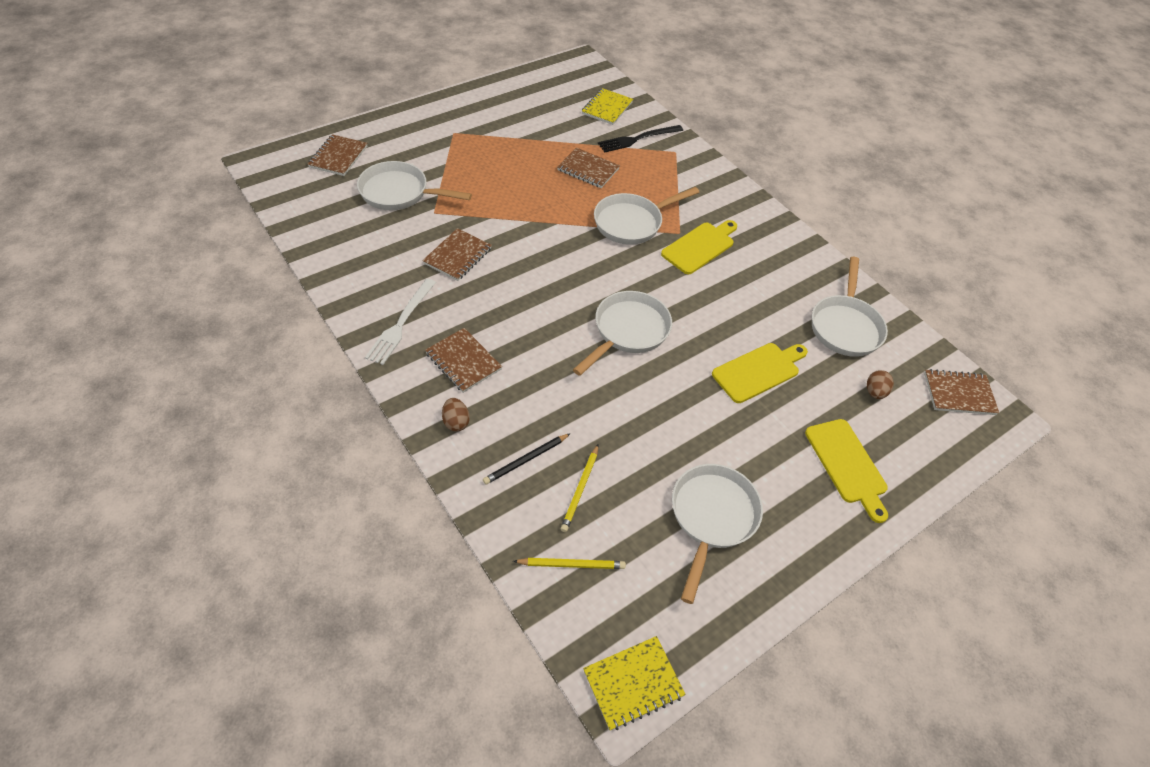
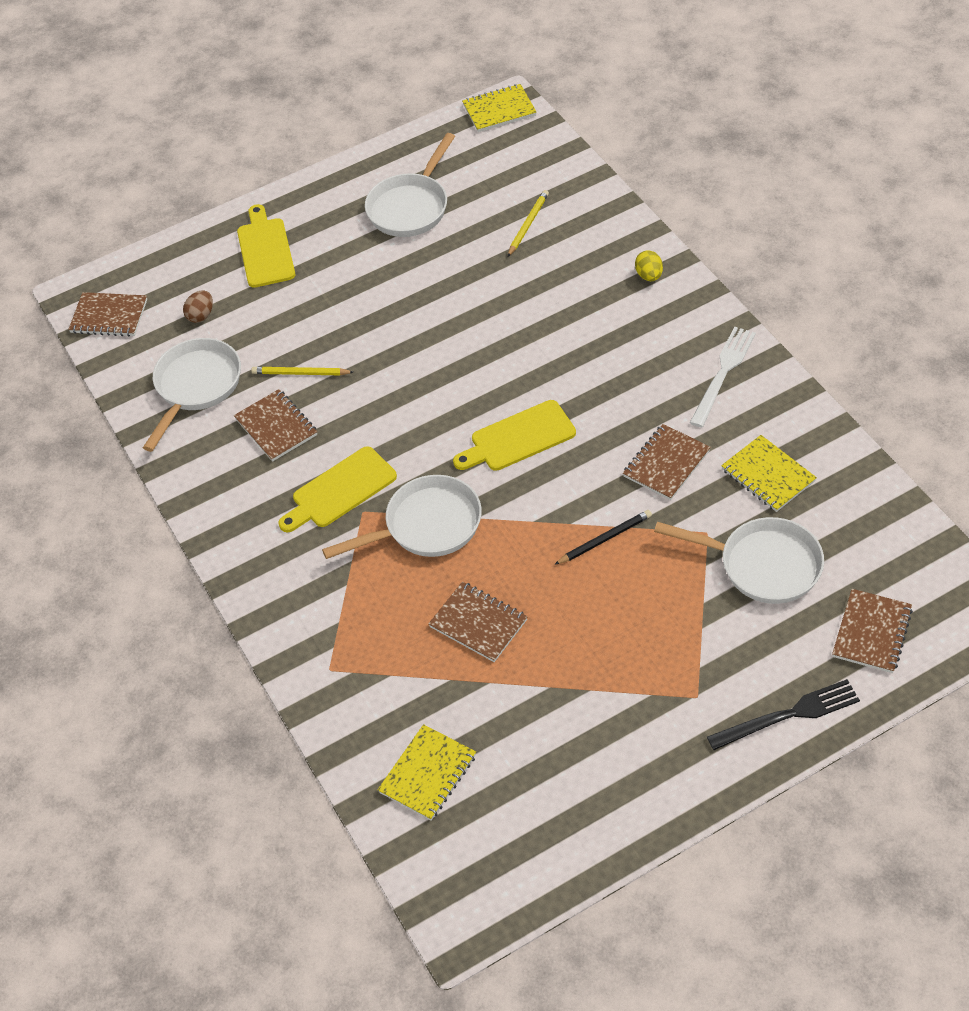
camera: 165 degrees left, 0 degrees up
(382, 246) = (768, 475): none -> yellow notebook
(456, 422) = (649, 276): brown egg -> yellow egg
(463, 361) = (647, 333): brown notebook -> brown notebook (276, 427)
(526, 460) = (578, 246): black pencil -> black pencil (605, 539)
(571, 564) = (540, 174): yellow pencil -> yellow pencil (300, 373)
(628, 331) = (458, 372): white pan -> none
(638, 139) = (386, 696): black fork -> black fork (788, 715)
(758, 371) = (320, 333): yellow cutting board -> yellow cutting board (518, 438)

